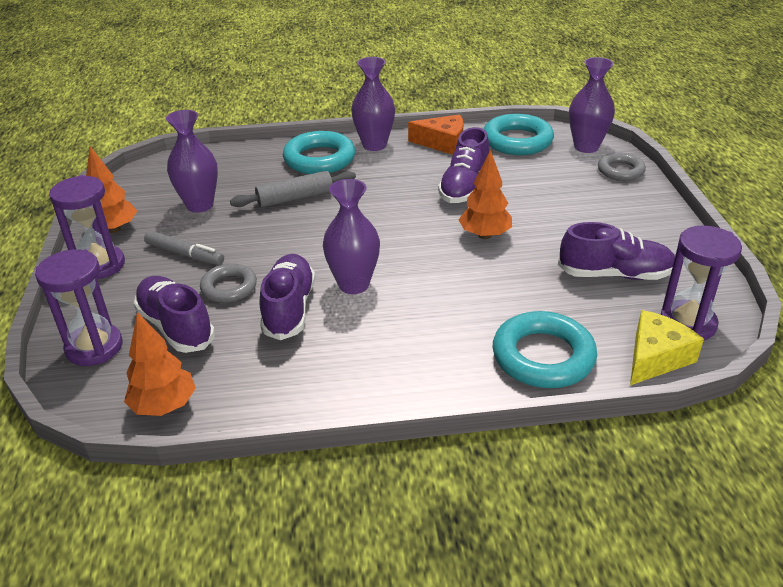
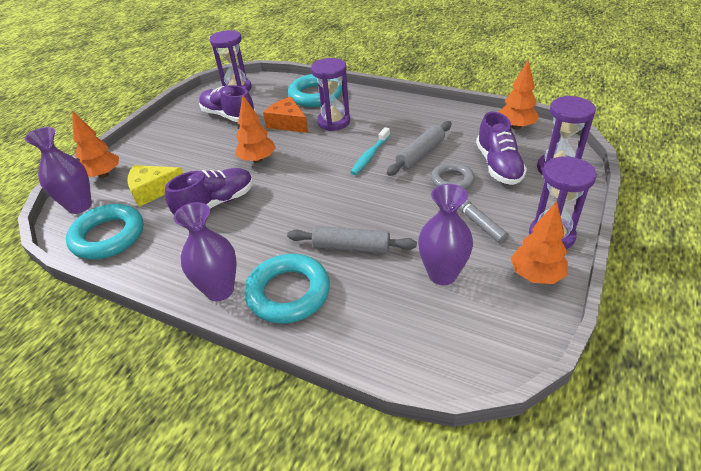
camera: 145 degrees left, 5 degrees up
(289, 308) = (420, 154): purple shoe -> grey rolling pin
(354, 284) = (370, 156): purple vase -> turquoise toothbrush
(443, 143) = (163, 262): orange cheese -> orange cheese (288, 123)
(454, 316) = (334, 122): none -> purple hourglass
(620, 171) = (103, 175): grey ring -> orange tree
(655, 357) = (271, 82): yellow cheese -> yellow cheese (153, 190)

